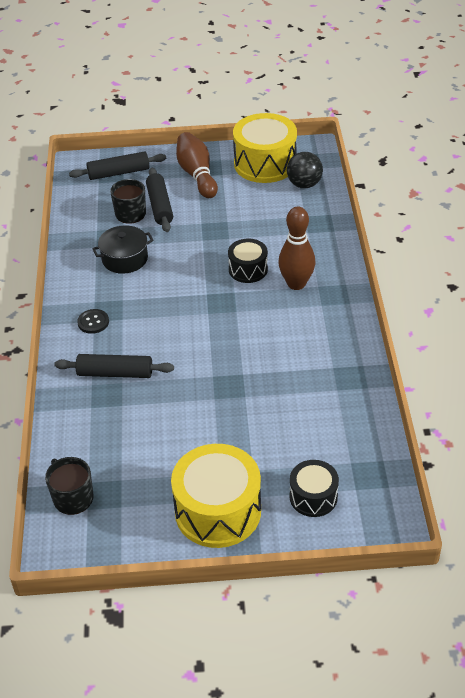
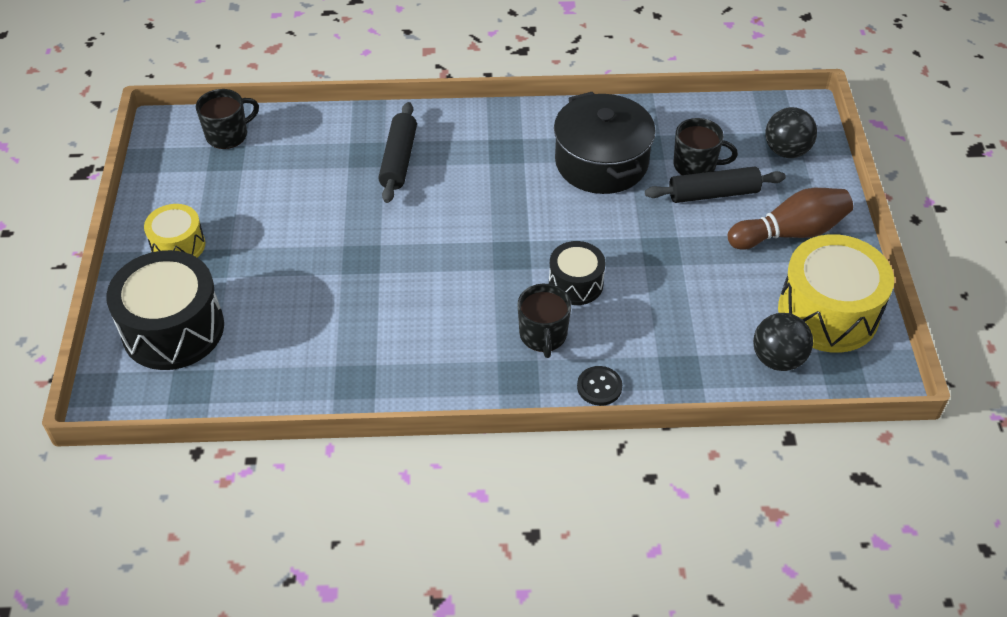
camera: 90 degrees right, 5 degrees up
(93, 322) = (486, 138): black button -> black button (599, 387)
(118, 173) = (786, 151): black rolling pin -> black ball
(125, 259) = (601, 162): black pot -> black pot, size x1.55
(218, 511) = (178, 246): yellow drum -> yellow drum, size x0.56
(296, 284) = (543, 335): brown bowling pin -> black mug
(313, 497) = (173, 329): black drum -> black drum, size x1.79

